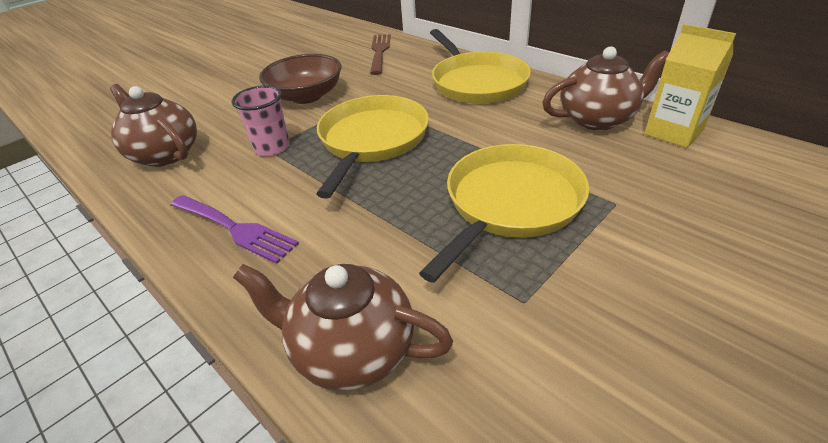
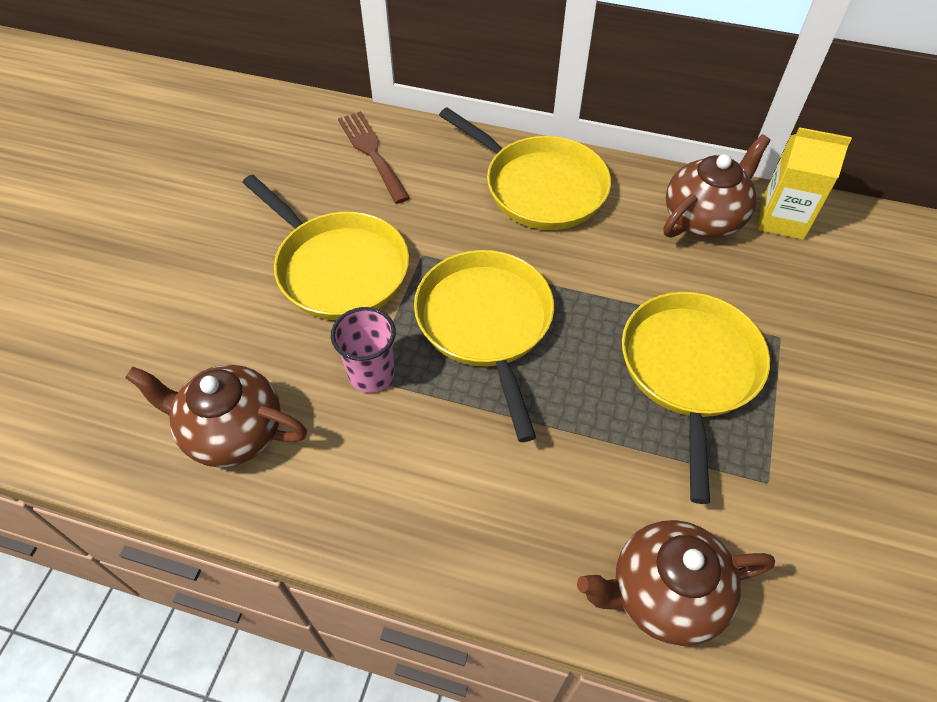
camera: 30 degrees left, 15 degrees up
(235, 229) = (435, 509): purple fork -> none
(306, 96) = (338, 268): brown bowl -> yellow pan

